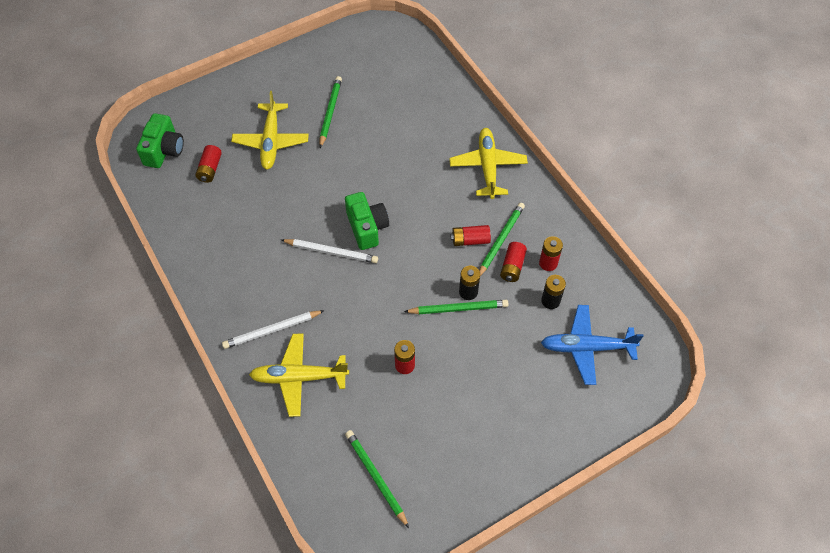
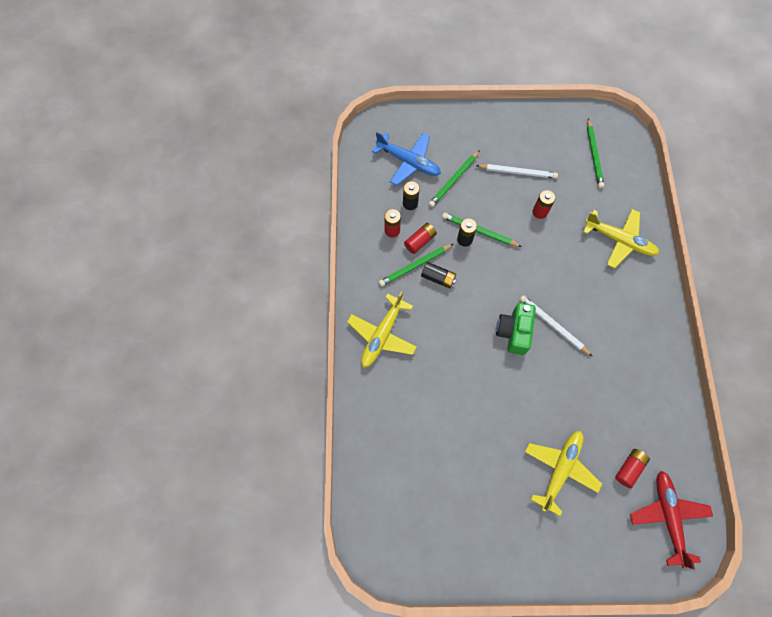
camera: 150 degrees left, 10 degrees up
(164, 150) = (668, 517): green camera -> red plane
(272, 330) = (626, 285): white pencil -> white pencil (517, 172)
(330, 112) = (489, 473): green pencil -> green pencil (454, 180)
(470, 240) = (438, 278): red battery -> black battery

